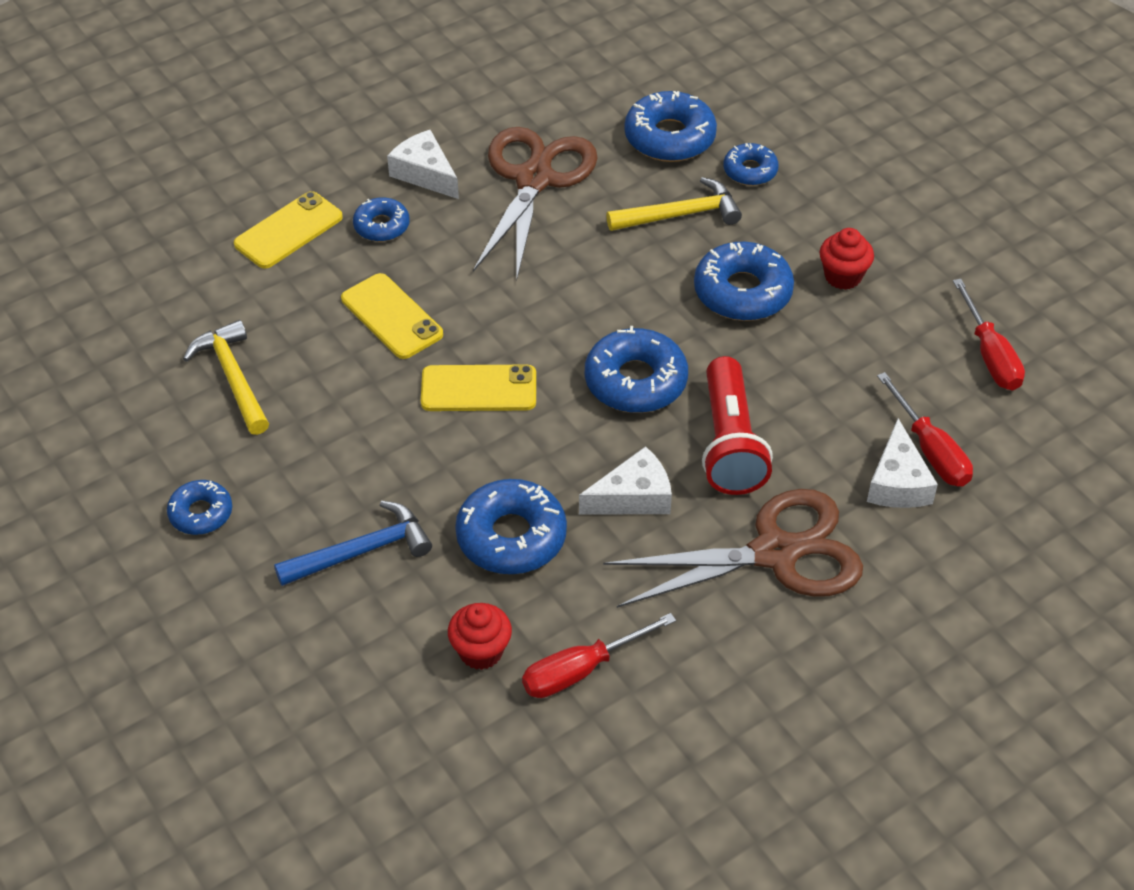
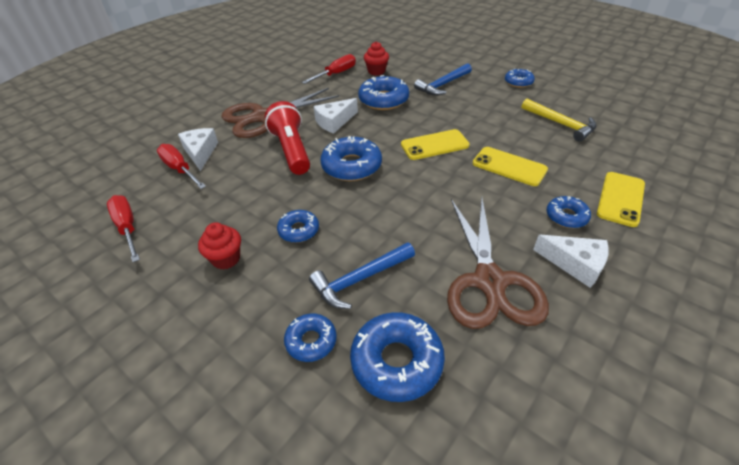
camera: 165 degrees right, 5 degrees down
(680, 215) = (360, 279): yellow hammer -> blue hammer
(742, 292) = (299, 230): blue donut -> blue donut, size x0.59

